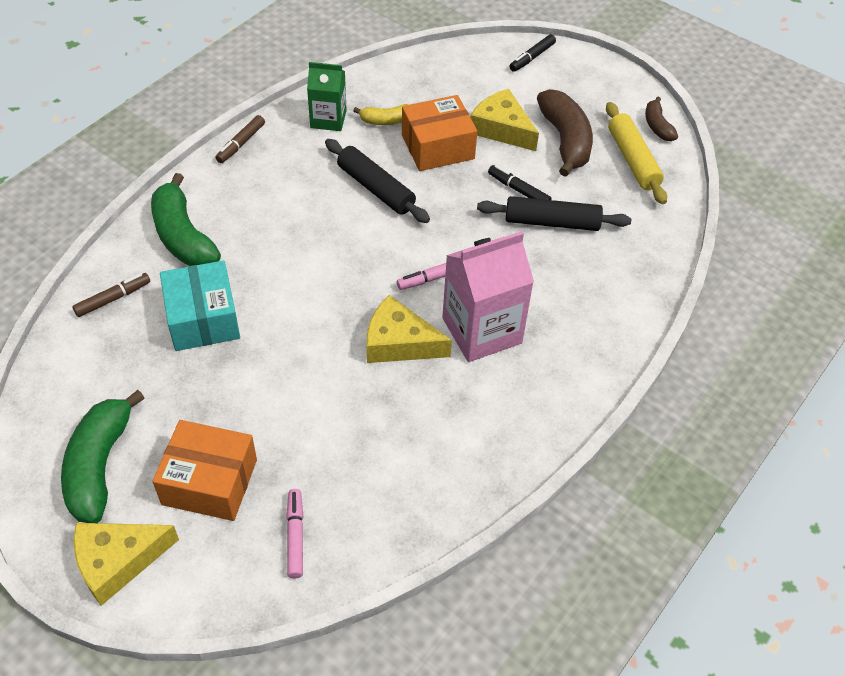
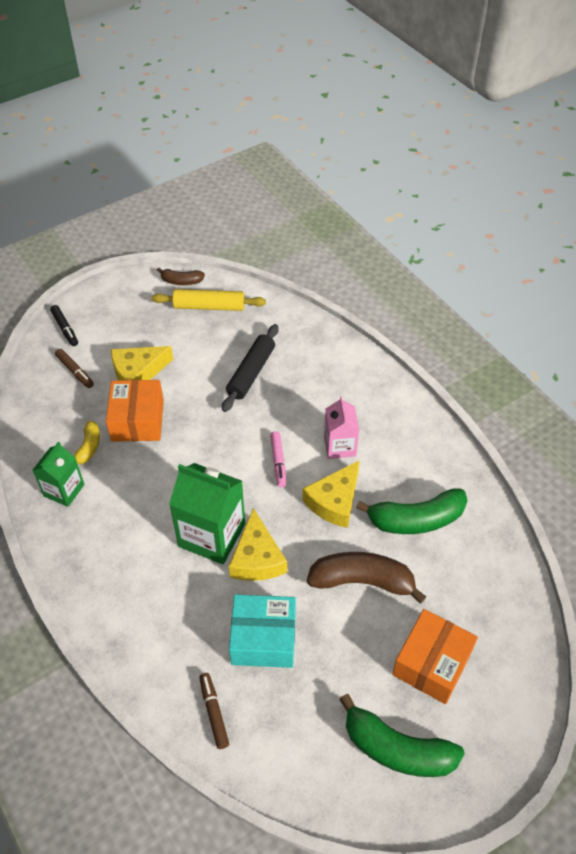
camera: 70 degrees left, 0 degrees up
(118, 561) = (491, 746): yellow cheese -> yellow cheese (257, 558)
(183, 236) = (159, 638): green banana -> green banana (416, 519)
(241, 143) = (60, 567): brown marker -> brown marker (75, 371)
(295, 536) = (492, 612): pink marker -> none
(315, 245) = (212, 535): none -> green carton
(376, 188) = (166, 476): black rolling pin -> none
(482, 330) = (340, 446): pink carton -> pink carton, size x0.61
(518, 190) = (210, 382): black marker -> none
(565, 140) = (170, 338): brown banana -> brown banana (362, 581)

